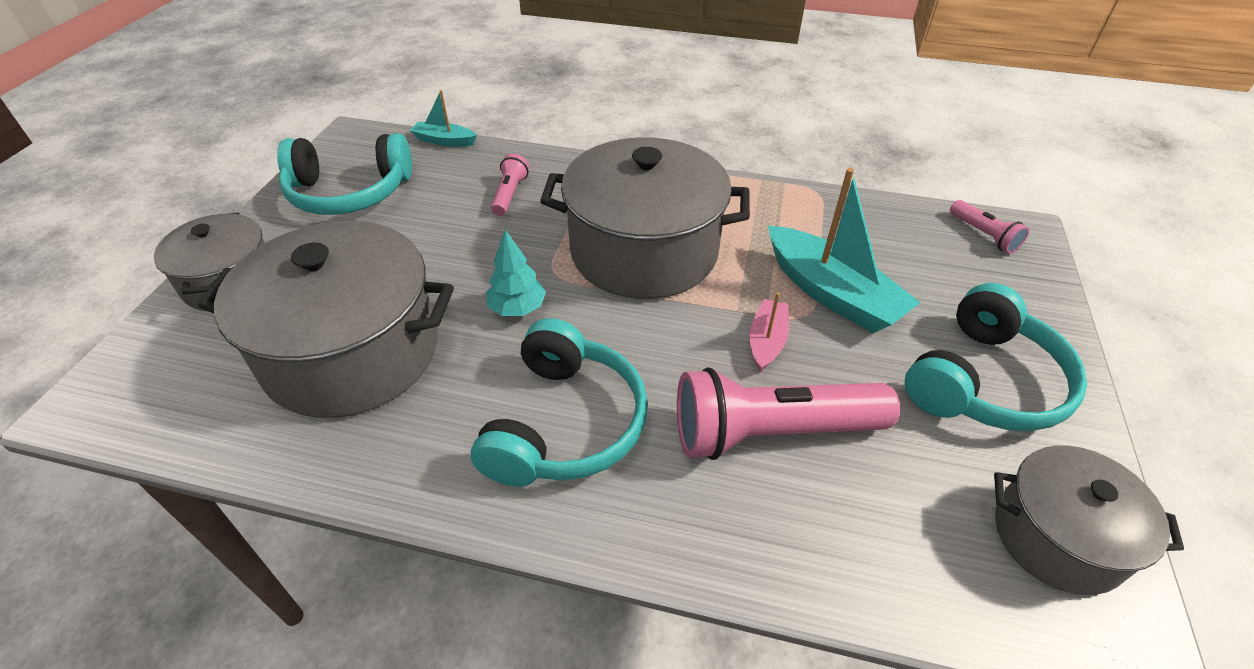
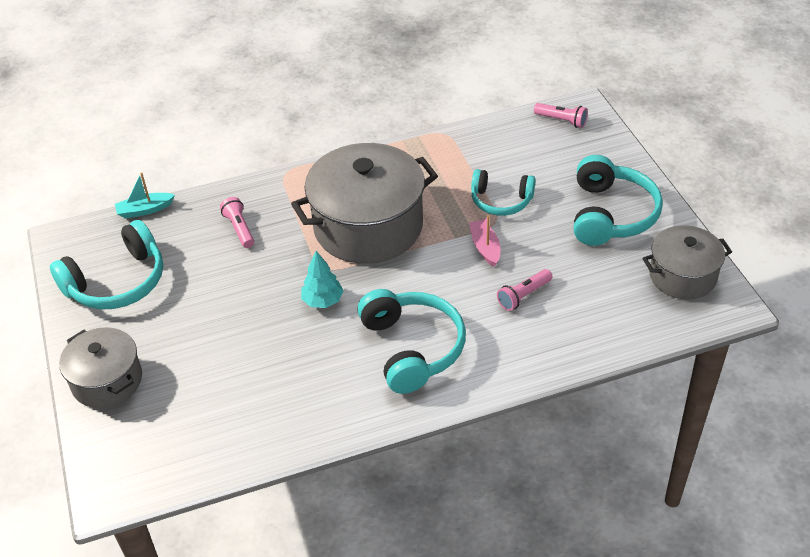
camera: 30 degrees left, 0 degrees up
(352, 352) = (246, 377): grey pot -> none
(772, 432) = (523, 295): pink flashlight -> pink flashlight, size x0.47
(832, 294) = (501, 201): turquoise boat -> turquoise headphones

